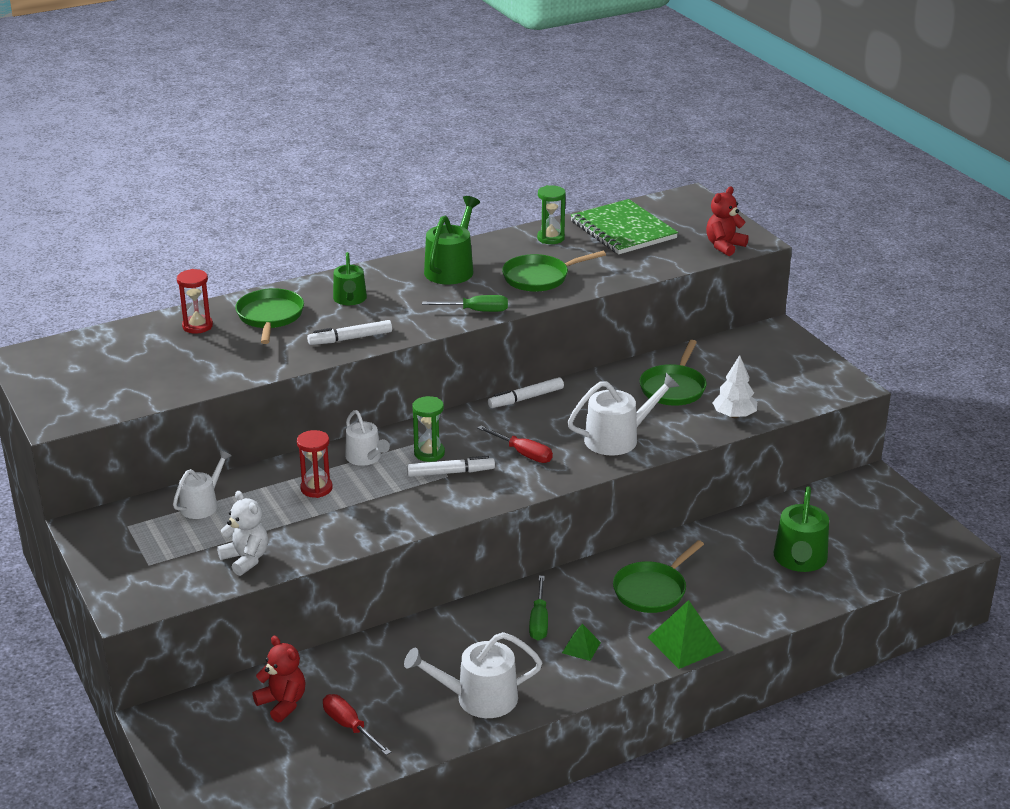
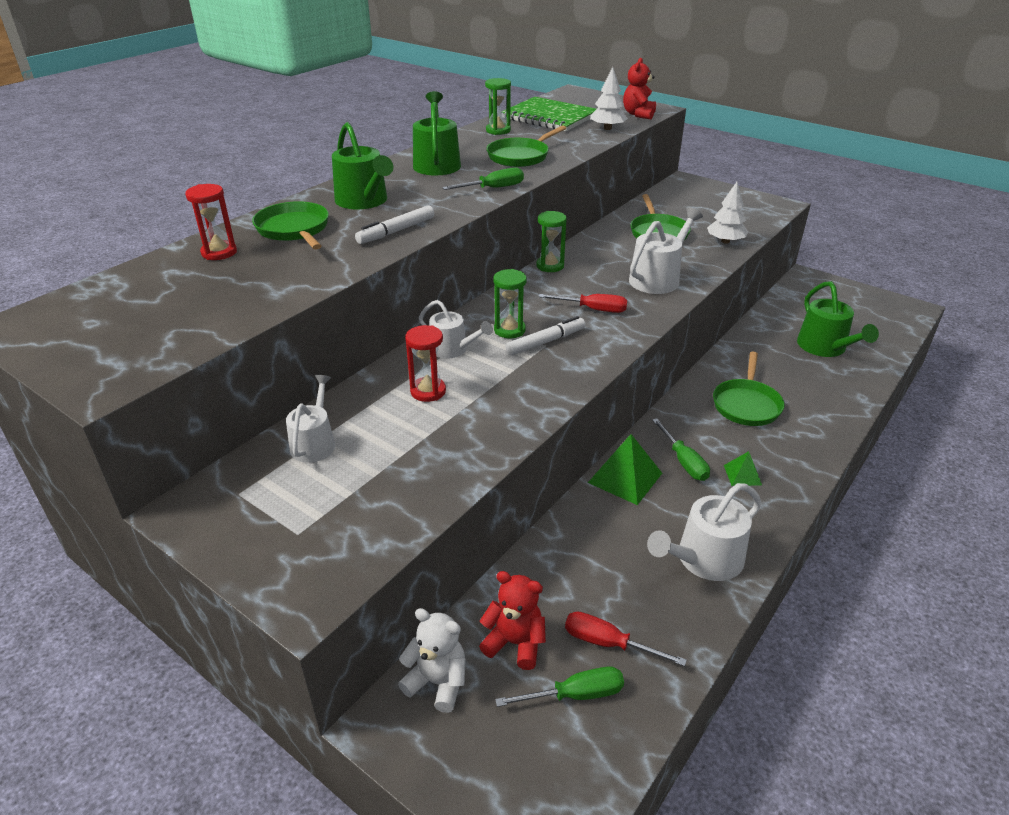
camera: 25 degrees left, 5 degrees up
(246, 559) = (412, 490): white teddy bear -> white teddy bear (437, 682)
(298, 748) = (575, 694): none -> green screwdriver
(350, 299) = (364, 201): green watering can -> green watering can, size x1.51
(526, 398) = (550, 266): white marker -> green hourglass
(667, 259) = (607, 128): none -> white tree
(685, 644) = (819, 442): green pyramid -> green pyramid (625, 477)

